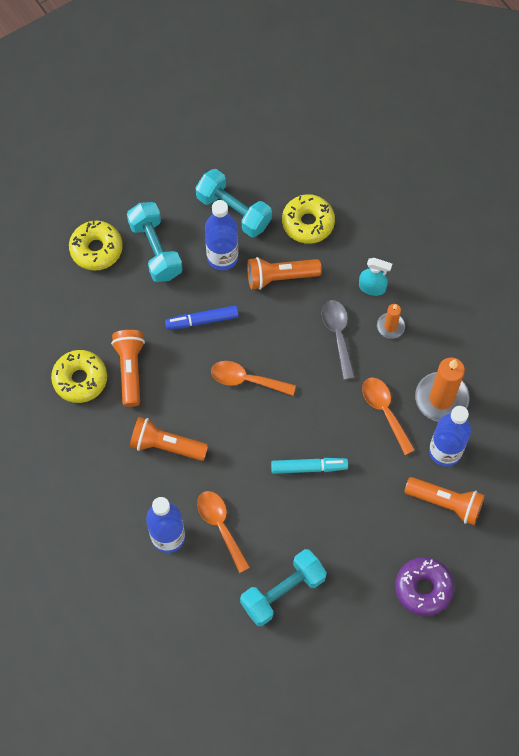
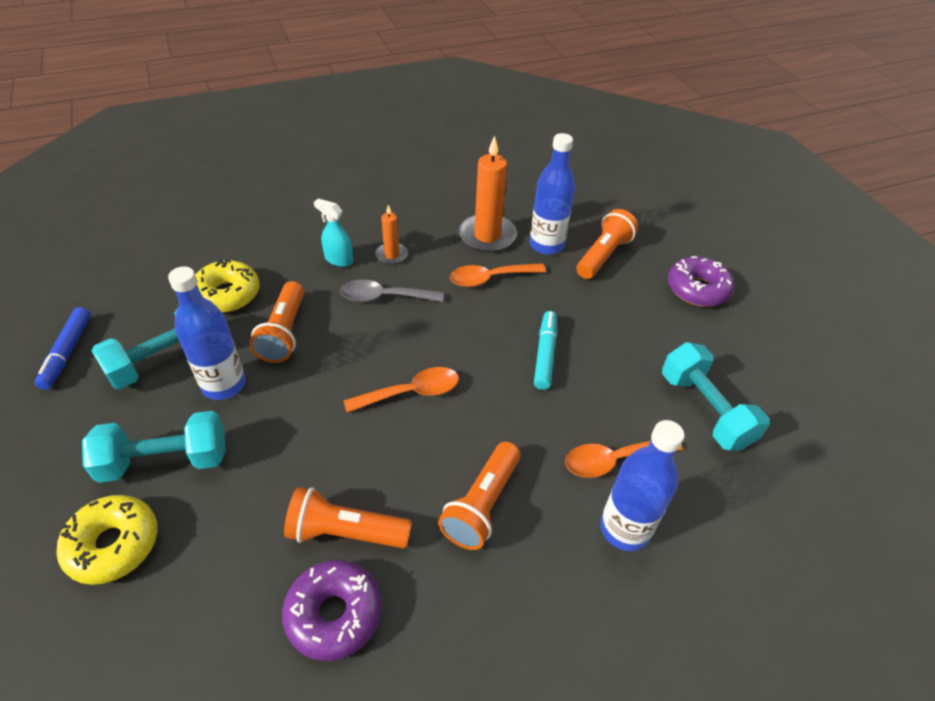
camera: 80 degrees left, 20 degrees down
(80, 379) = (334, 614): yellow donut -> purple donut
(202, 320) = (305, 425): blue marker -> blue marker (67, 352)
(246, 380) = (411, 392): orange spoon -> orange spoon turned 135 degrees counterclockwise
(372, 287) = (338, 259): turquoise spray bottle -> turquoise spray bottle turned 90 degrees counterclockwise

